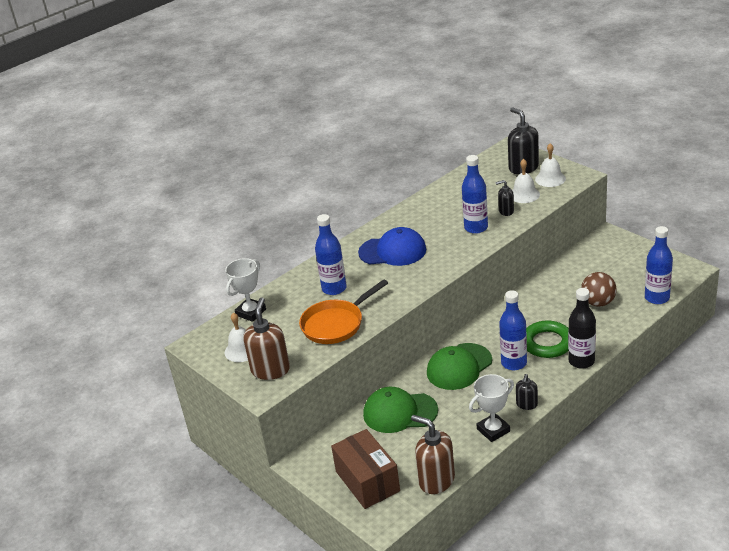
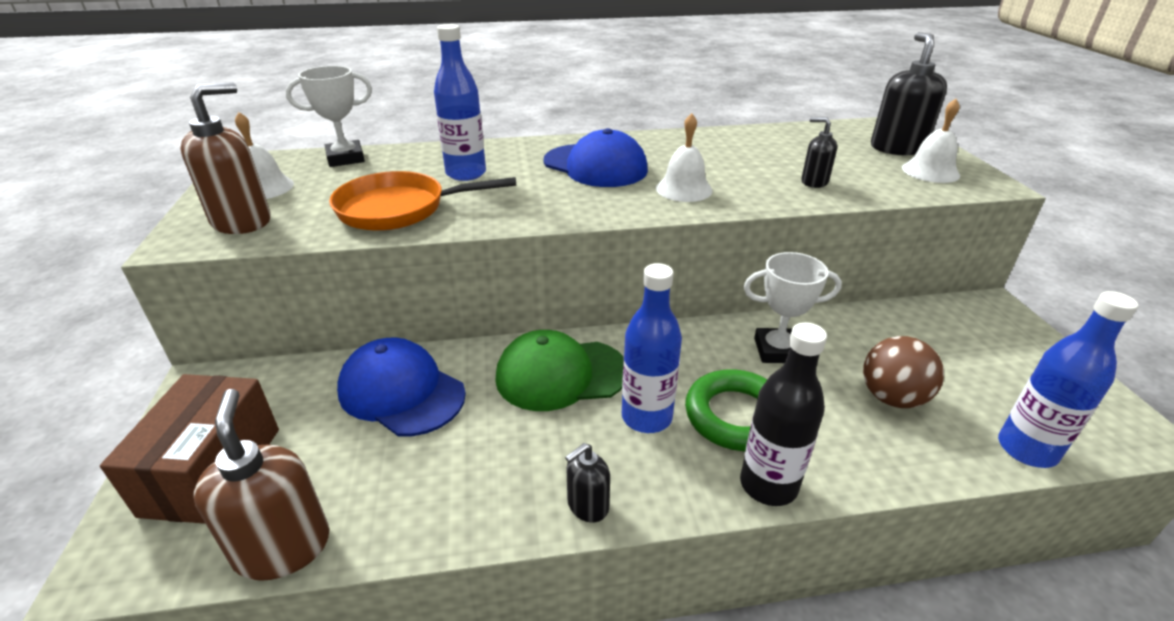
camera: 30 degrees right, 0 degrees up
(400, 412) = (401, 392): green cap -> blue cap
(476, 228) = (743, 183): blue bottle -> none
(493, 430) = (480, 516): white trophy -> white trophy (777, 350)
(524, 194) = (866, 174): white bell -> white bell (684, 189)

